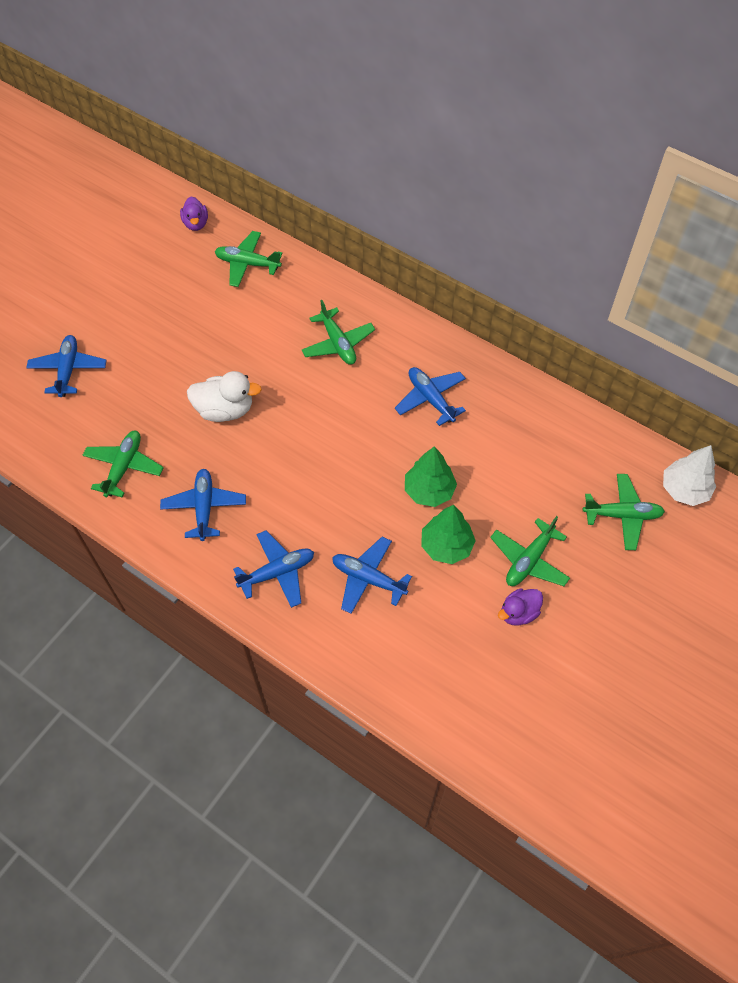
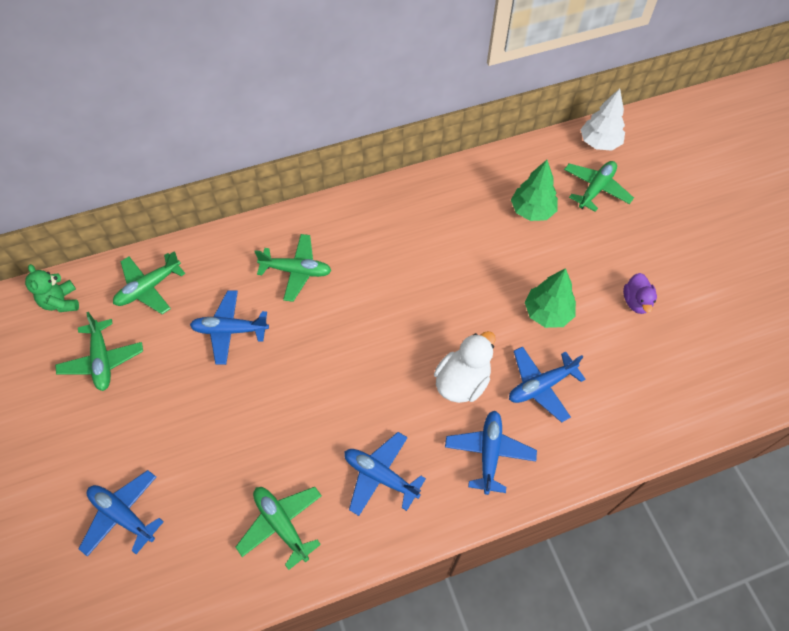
camera: 55 degrees left, 0 degrees up
(196, 223) = (61, 302): purple duck -> green teddy bear
(225, 410) = (290, 398): white duck -> white duck (462, 381)
(429, 491) = (489, 294): green tree -> green tree (532, 211)
(430, 399) = (405, 241): blue plane -> blue plane (230, 330)
(529, 560) = (595, 267): green plane -> green plane (102, 360)

